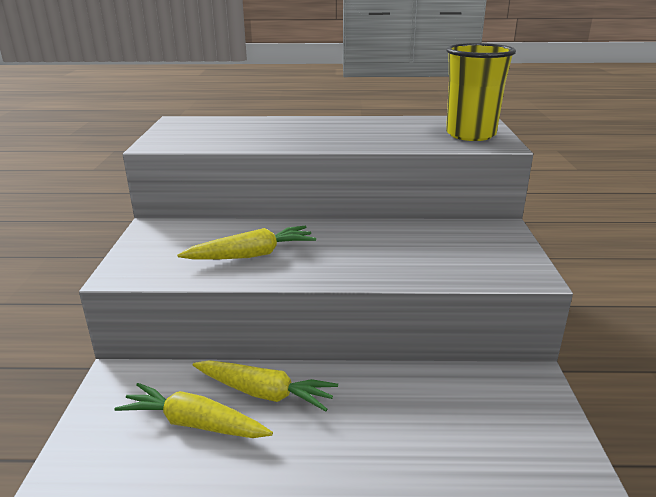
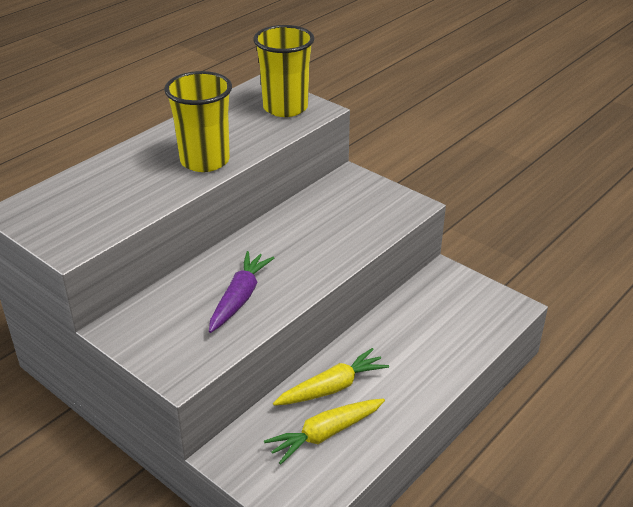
camera: 50 degrees left, 10 degrees up
(251, 255) = (239, 298): yellow carrot -> purple carrot
(337, 139) = (205, 161): none -> yellow cup

